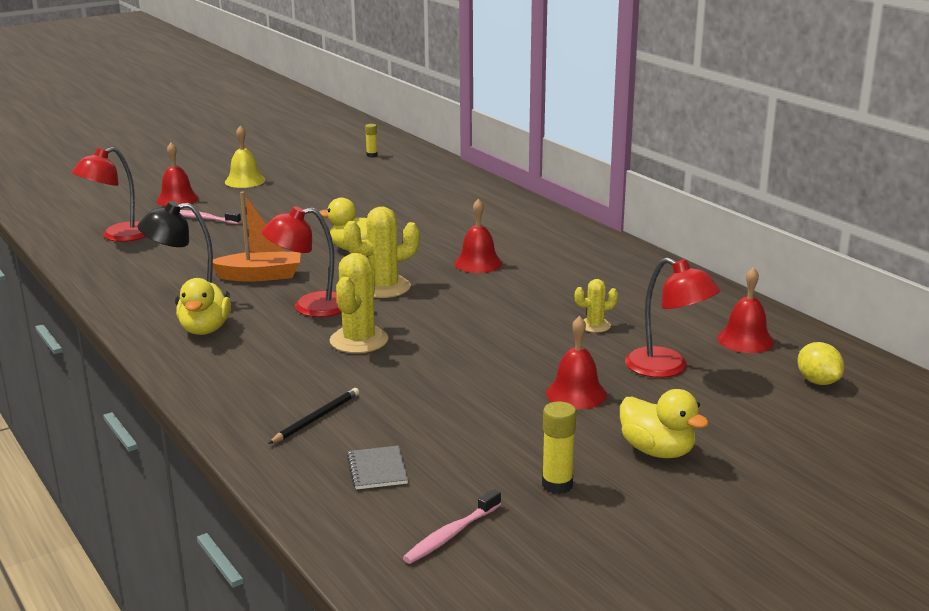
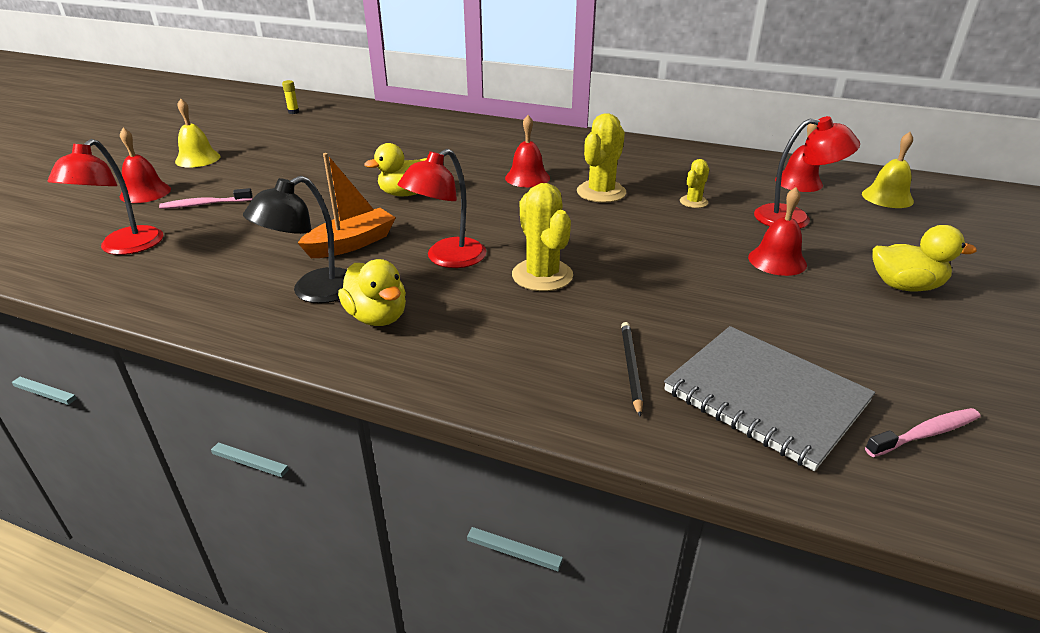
camera: 35 degrees left, 10 degrees up
(377, 469) = (765, 397): grey notebook -> grey notebook, size x2.27
(384, 287) = (485, 220): yellow cactus -> yellow cactus (601, 192)
(451, 535) = (925, 434): pink toothbrush -> pink toothbrush turned 120 degrees counterclockwise
(557, 485) = (903, 345): yellow glue stick -> none
(817, 381) = (887, 197): yellow lemon -> yellow bell

